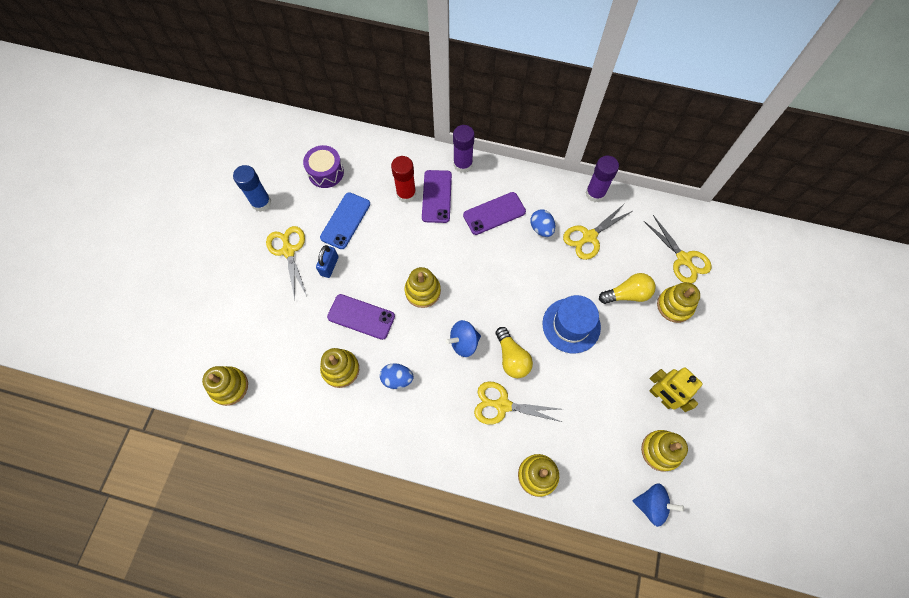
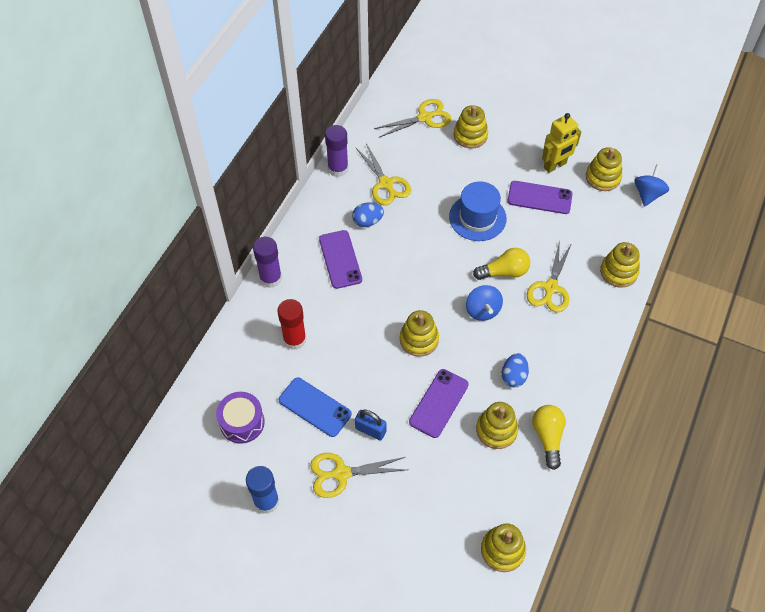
camera: 80 degrees left, 10 degrees down
(436, 196) = (305, 310): purple phone -> purple phone (539, 198)
(627, 294) = (453, 167): yellow light bulb -> yellow light bulb (547, 437)

